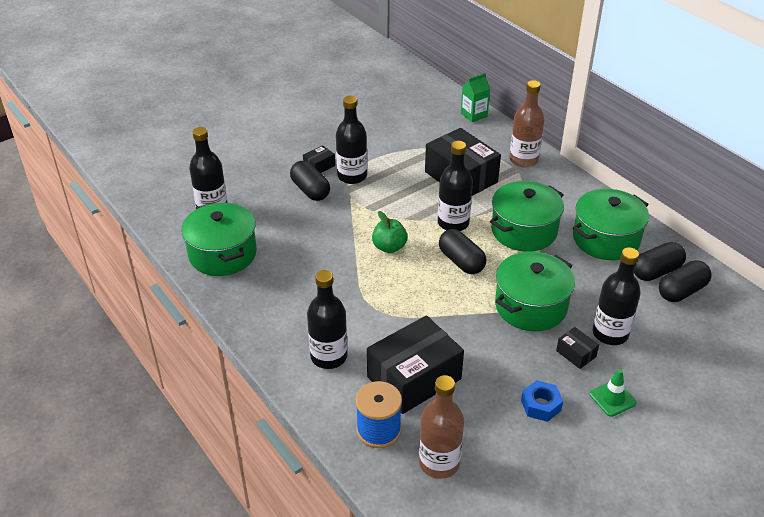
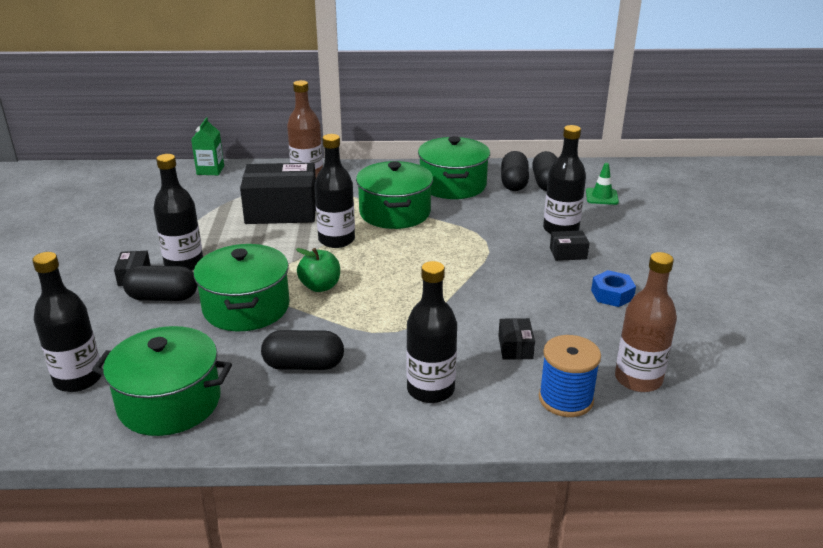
camera: 55 degrees left, 10 degrees down
(414, 378) = (515, 347): black box -> black box, size x0.43
(461, 261) = (392, 257): black capsule -> black capsule (304, 365)
(530, 306) = (490, 249): green pot -> green pot (246, 307)
(612, 398) = (633, 259): green traffic cone -> green traffic cone (601, 197)

